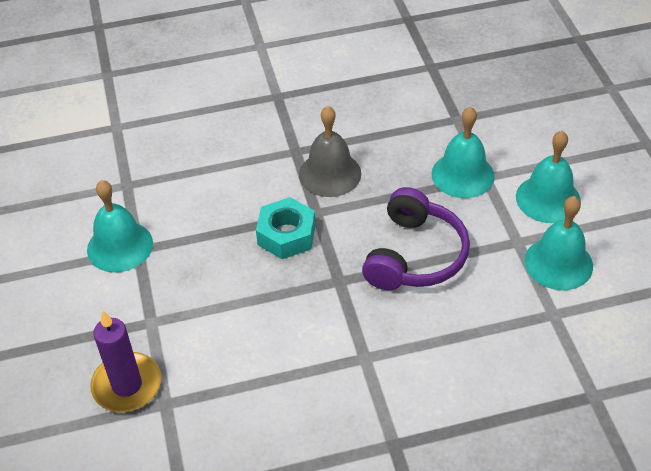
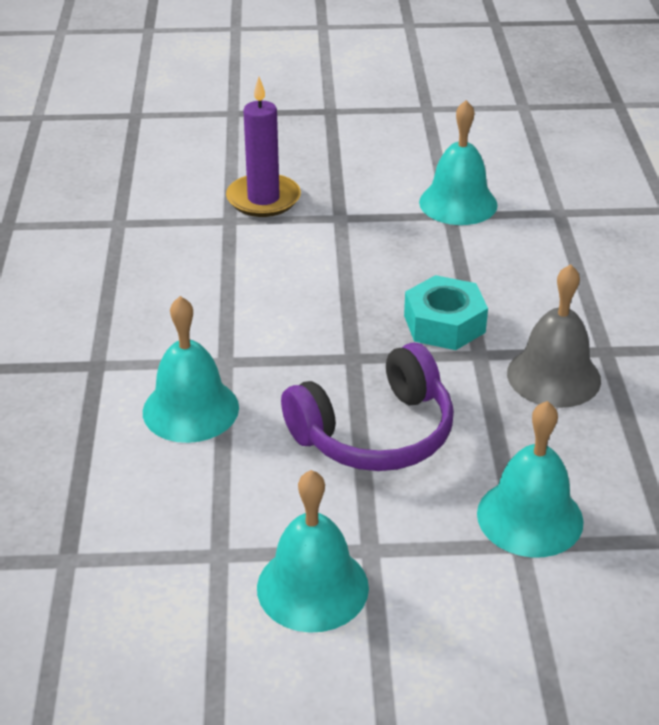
camera: 100 degrees right, 10 degrees down
(415, 255) = (375, 433): purple headphones -> purple headphones turned 60 degrees counterclockwise
(548, 199) = (455, 612): turquoise bell -> turquoise bell (190, 409)

